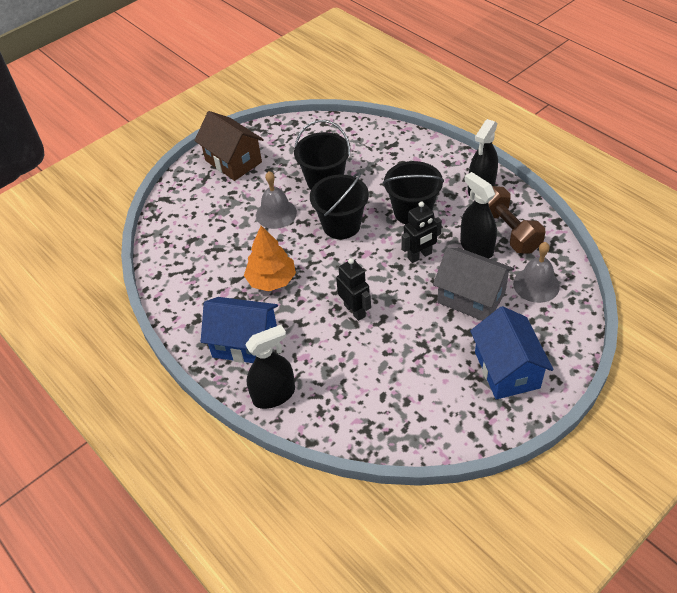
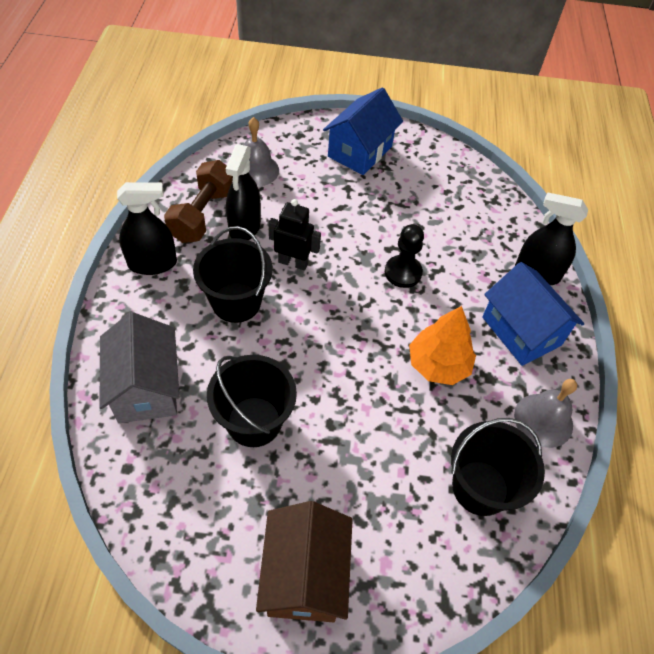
camera: 140 degrees left, 5 degrees up
(276, 213) = (350, 434): grey bell -> grey bell (543, 420)
(341, 225) = (310, 354): black bucket -> black bucket (480, 487)
(355, 310) = (403, 272): black robot -> black pawn
(471, 297) = (309, 202): grey house -> grey house (146, 387)

